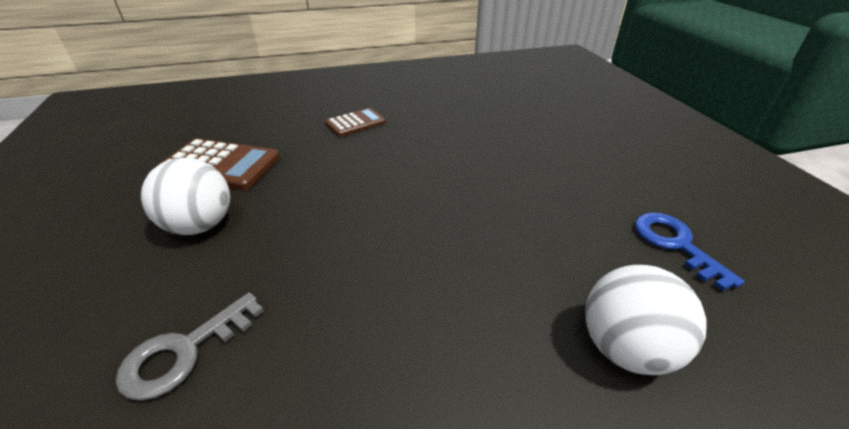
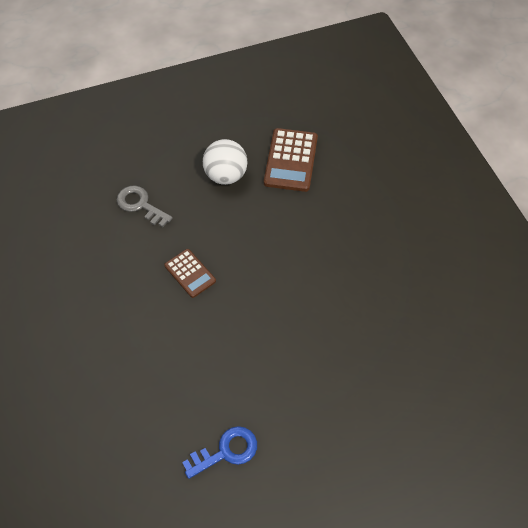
camera: 85 degrees right, 20 degrees up
(355, 123) = (370, 229): brown calculator -> brown calculator (190, 273)
(625, 348) = (142, 395): white ball -> none

